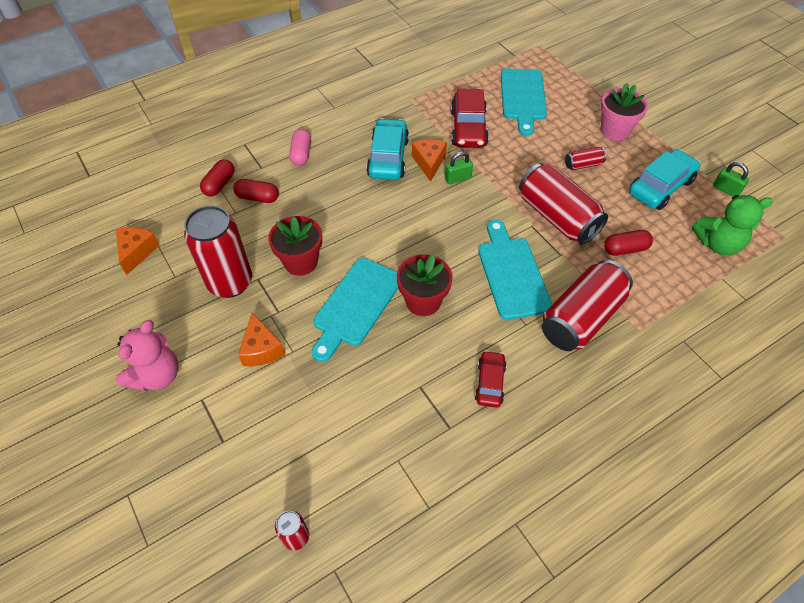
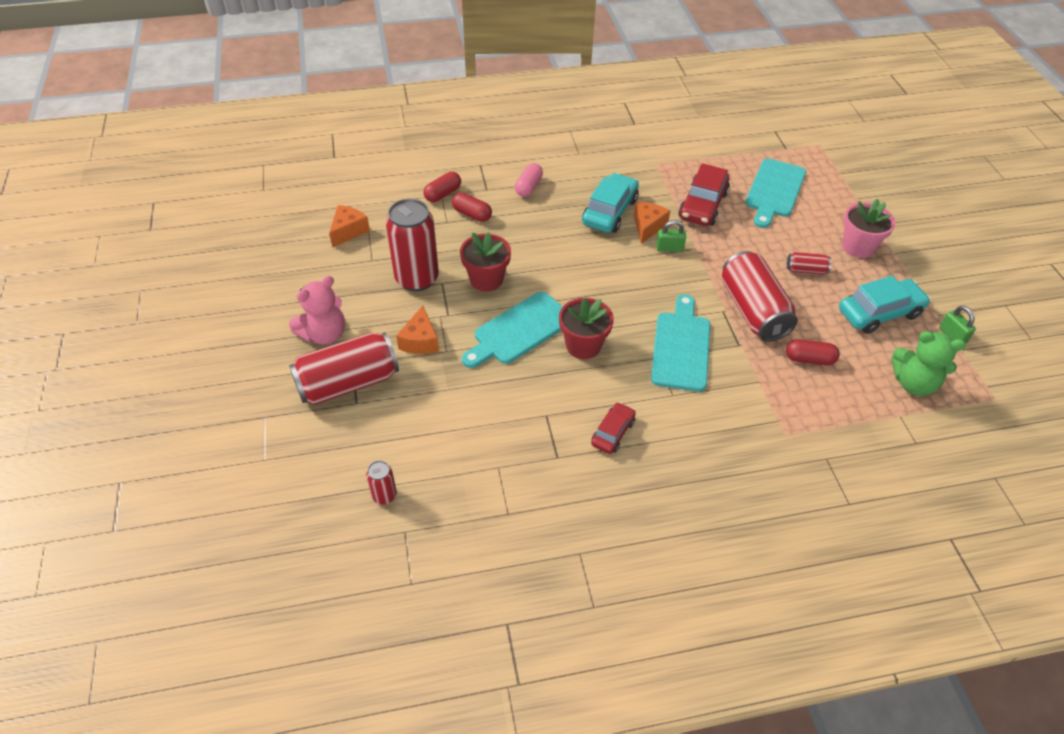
camera: 20 degrees right, 5 degrees down
(581, 318) = (730, 406): red can -> red can (348, 383)

